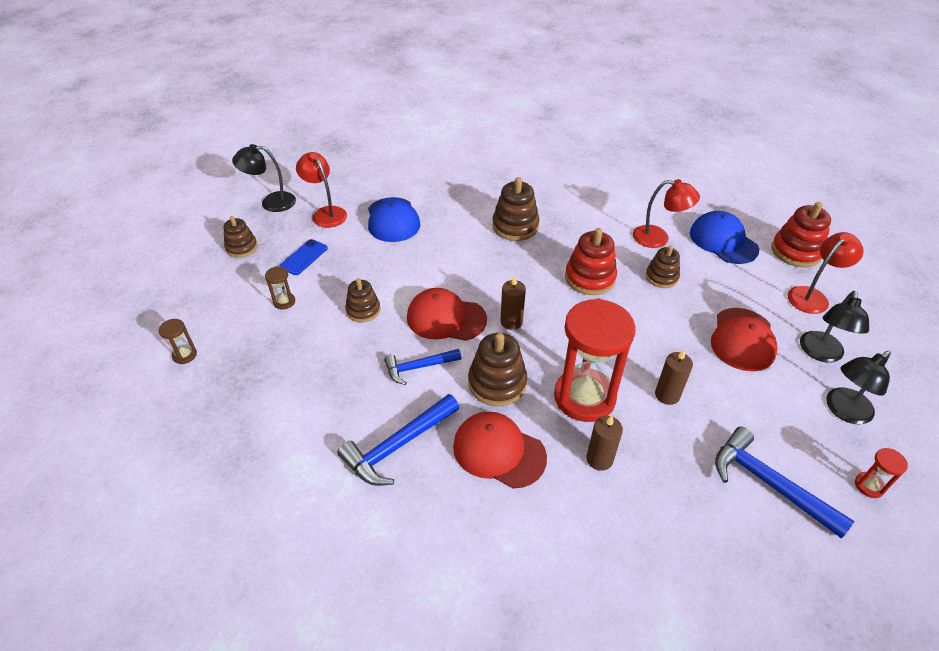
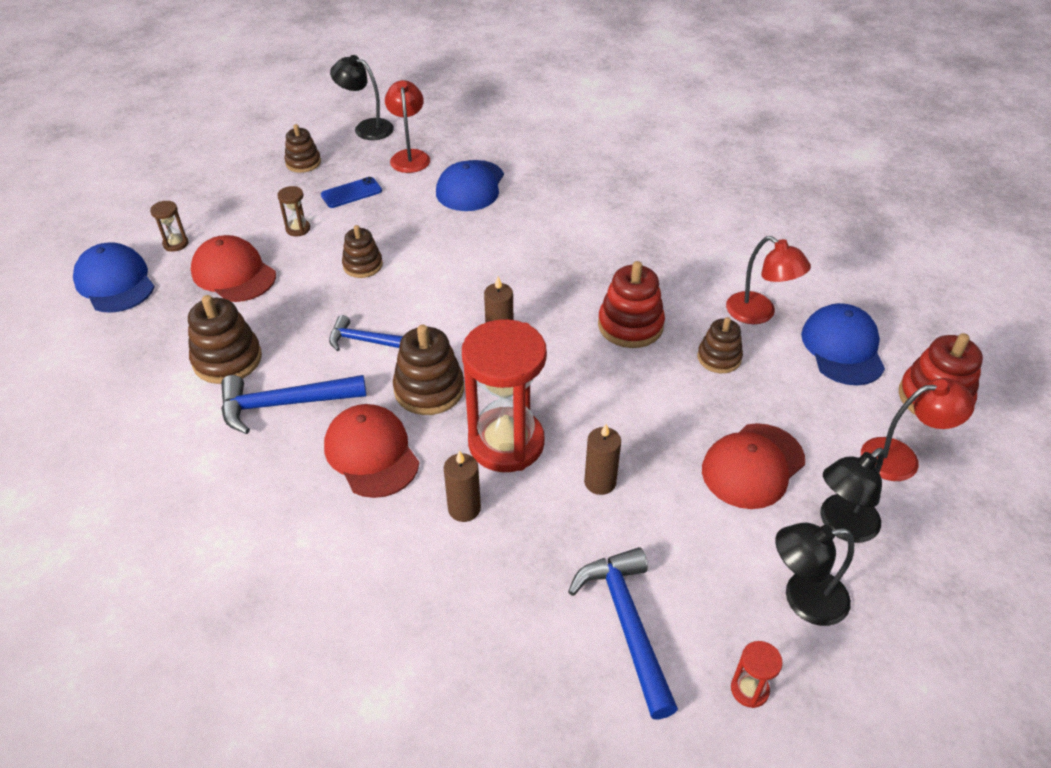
camera: 30 degrees right, 0 degrees up
(155, 411) = (115, 282): none -> blue cap
(446, 318) = (435, 305): red cap -> red cap (233, 273)
(515, 226) = (597, 239): brown stacking toy -> brown stacking toy (227, 359)

